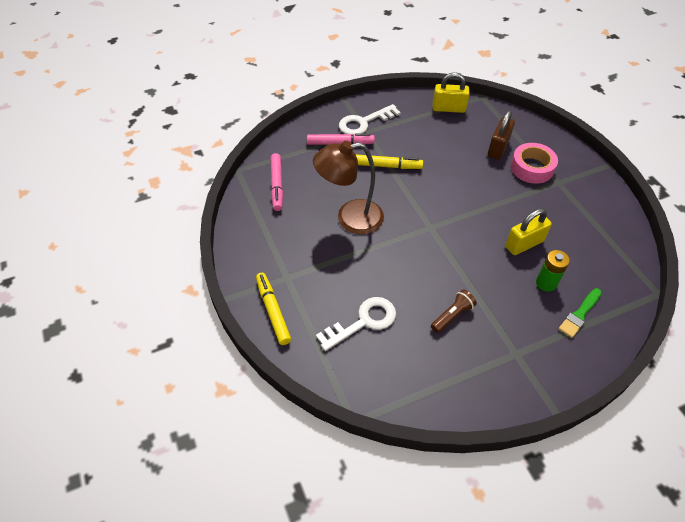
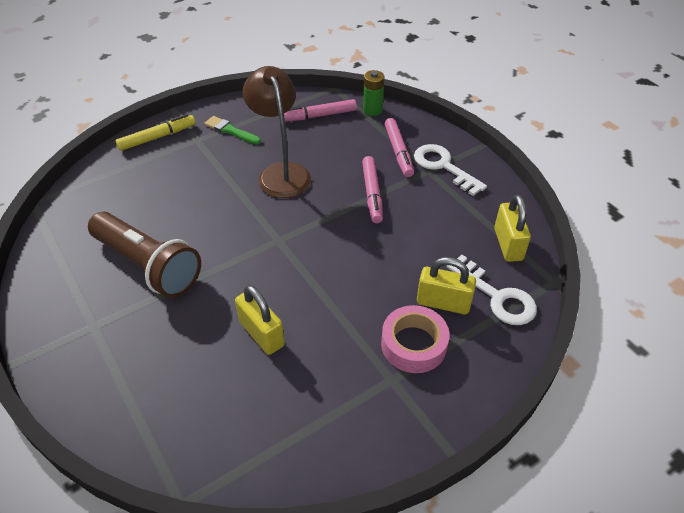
camera: 80 degrees right, 5 degrees down
(363, 322) = (143, 197): white key -> white key (497, 296)
(387, 166) = (372, 193): yellow marker -> pink marker
(452, 315) = (148, 266): brown flashlight -> brown flashlight, size x2.21
(498, 148) = (443, 303): brown padlock -> yellow padlock
(546, 283) = (197, 357): green battery -> green battery (372, 110)
(579, 314) = (146, 394): green brush -> green brush (230, 131)

